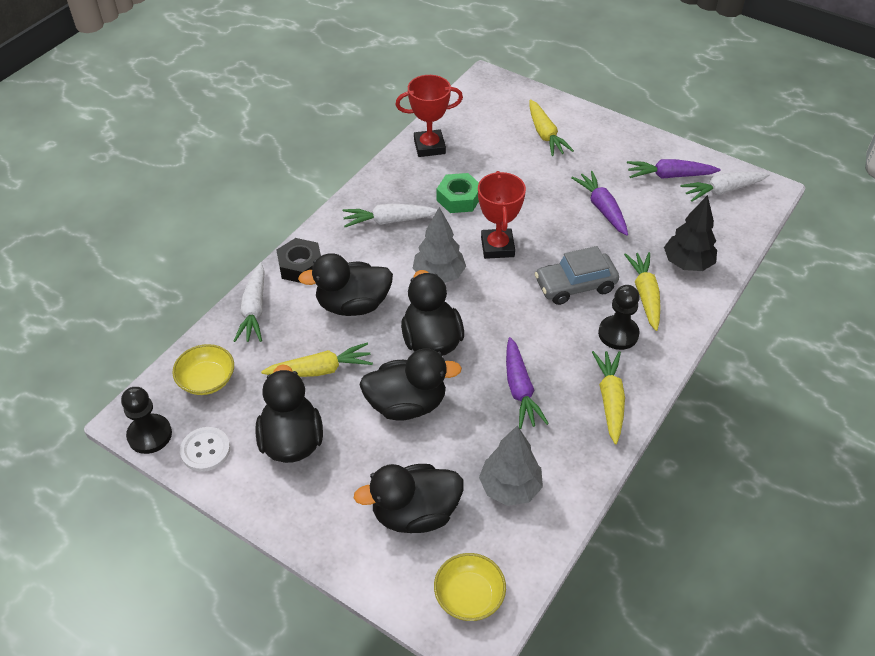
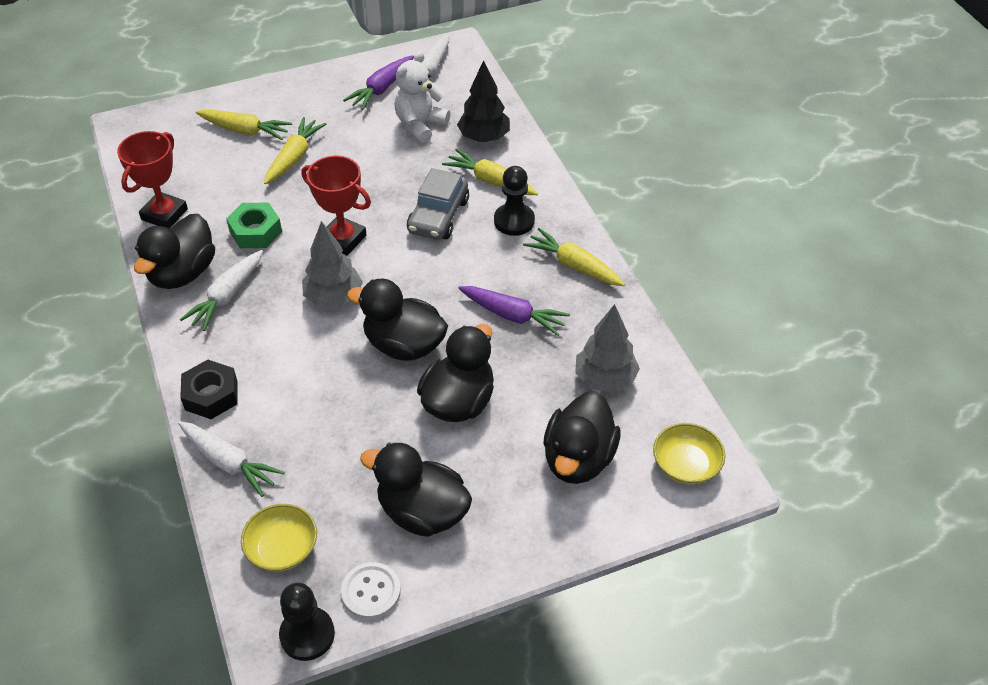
camera: 55 degrees left, 0 degrees up
(321, 370) = (359, 446): yellow carrot -> yellow carrot (294, 157)
(353, 305) = (304, 380): black duck -> black duck (182, 273)
(602, 208) = (372, 149): purple carrot -> none
(657, 219) = (420, 125): none -> white teddy bear

